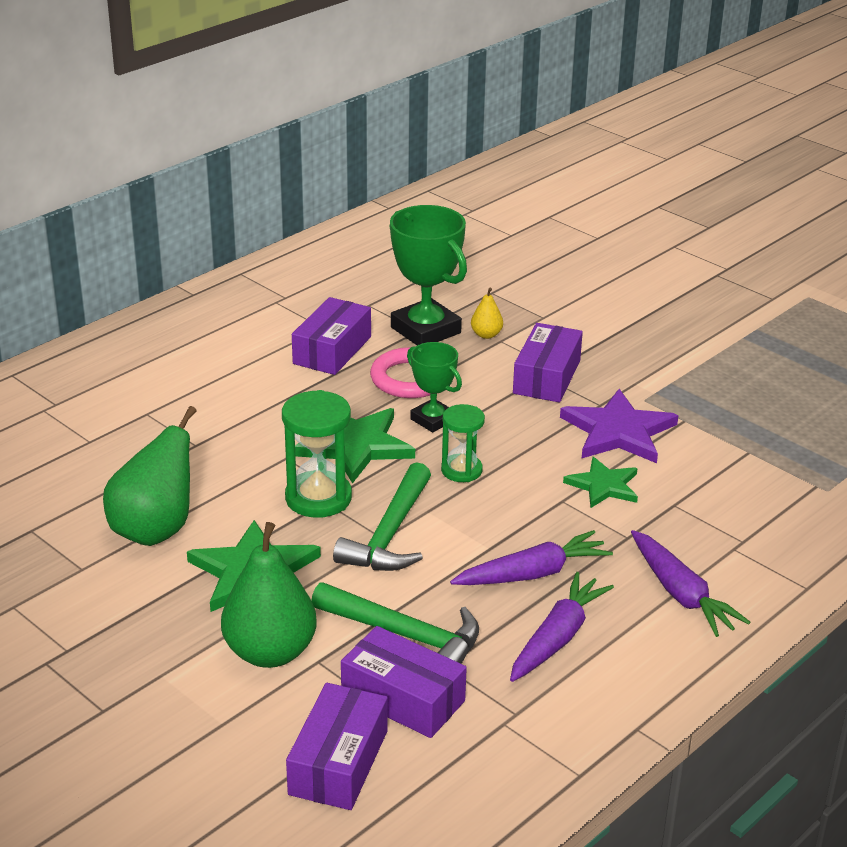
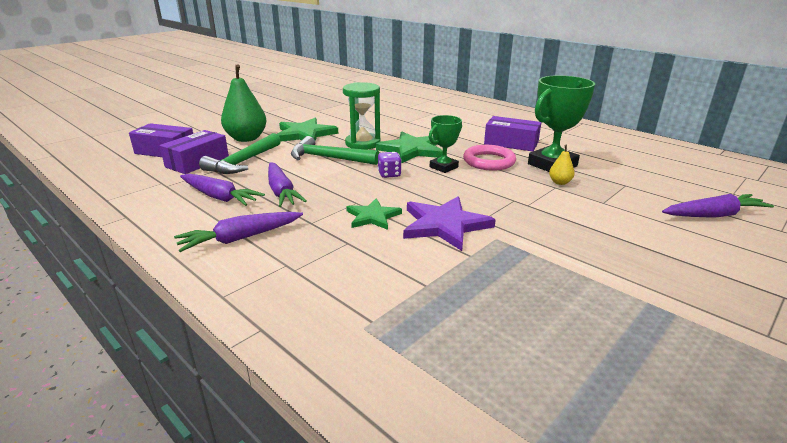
camera: 90 degrees right, 5 degrees down
(155, 530) = (340, 118): green pear -> none
(461, 470) = (389, 174): green hourglass -> purple dice
(546, 377) = (512, 201): purple box -> none
(569, 261) = (713, 215): none -> purple carrot

